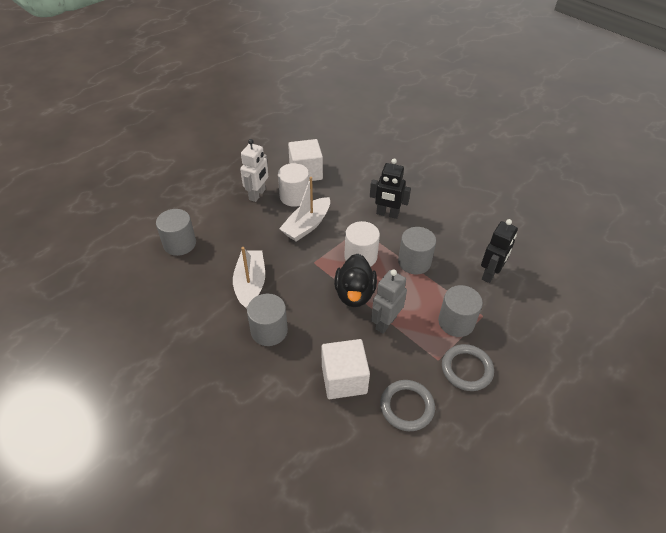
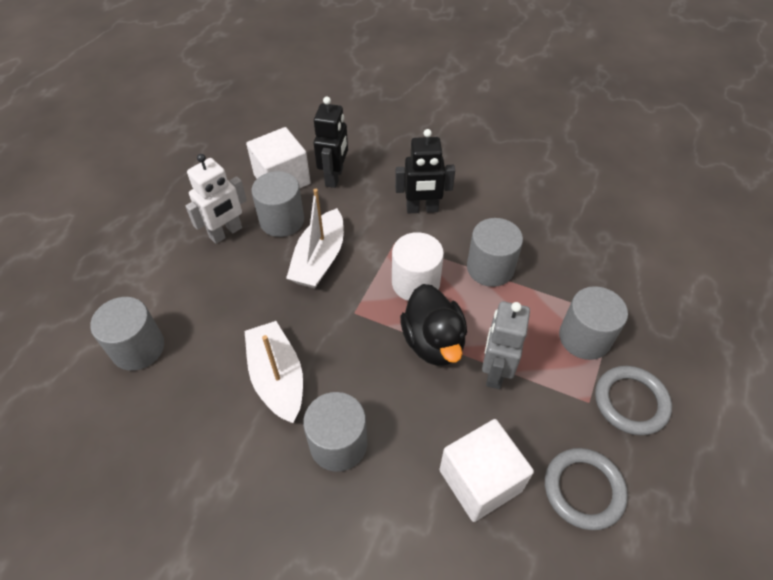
camera: 20 degrees left, 5 degrees up
(257, 194) = (226, 233): white robot -> white robot turned 45 degrees clockwise
(294, 196) = (282, 220): white cylinder -> grey cylinder
(490, 274) = (592, 254): black robot -> black robot (334, 177)

